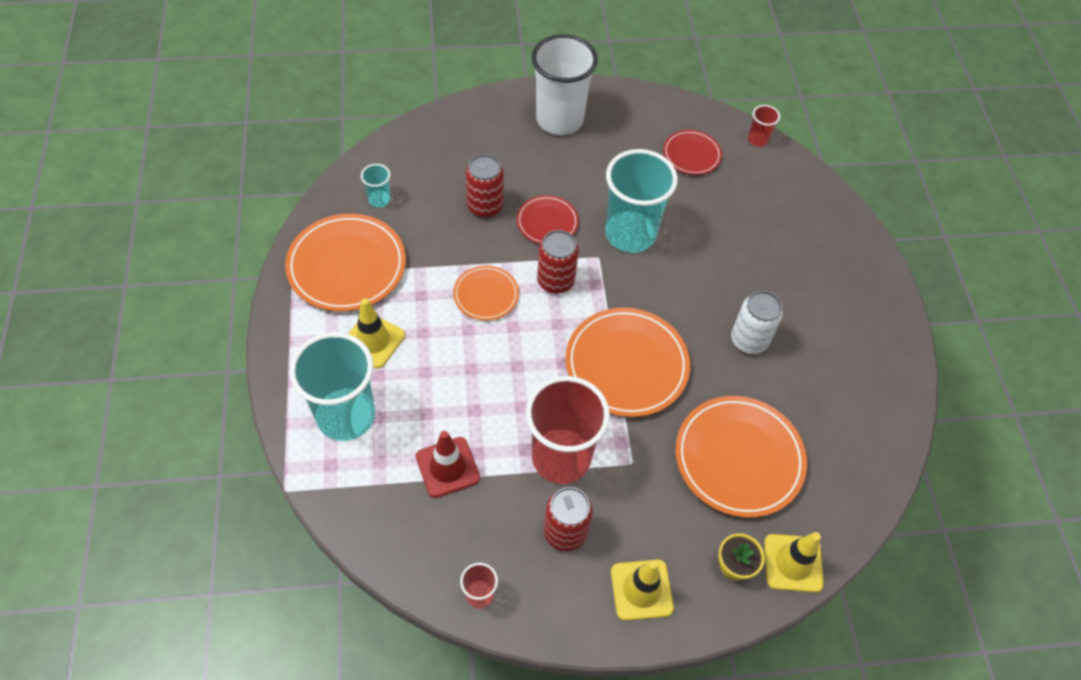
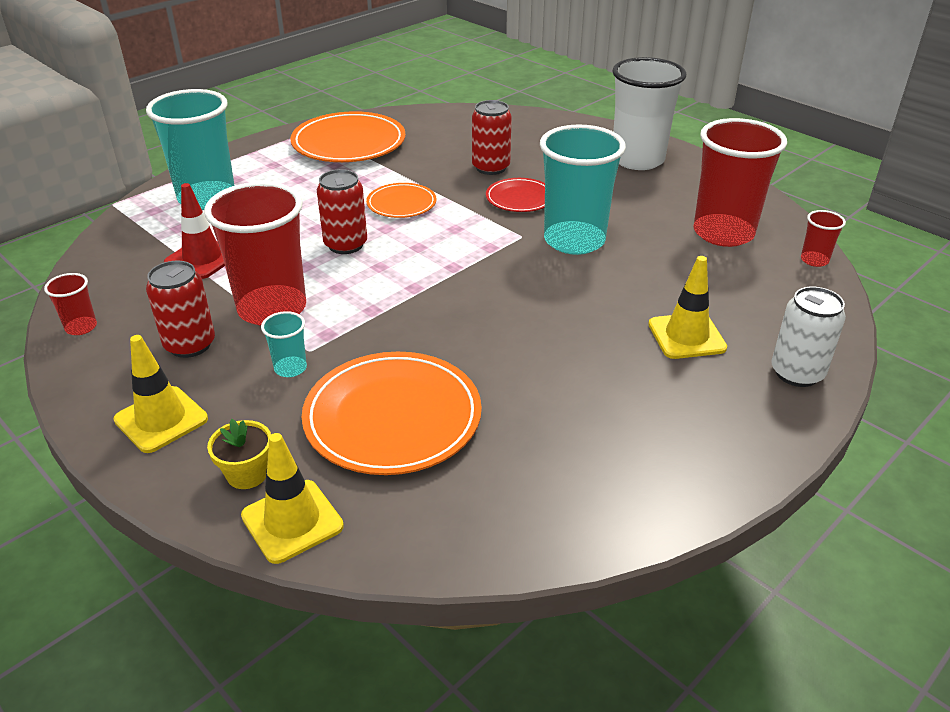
camera: 55 degrees right, 20 degrees down
(373, 341) = (292, 179): yellow traffic cone -> yellow traffic cone (686, 336)
(379, 199) = (429, 129): turquoise cup -> turquoise cup (290, 368)
(555, 281) = (463, 227): red can -> red can (345, 245)
(626, 365) = (421, 300): orange plate -> none
(691, 154) = (723, 233): red plate -> red cup
(749, 340) = (554, 360): white can -> white can (797, 373)

